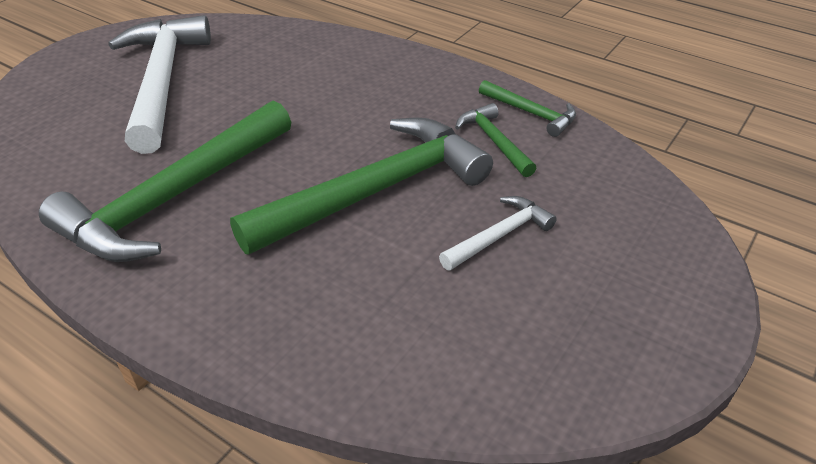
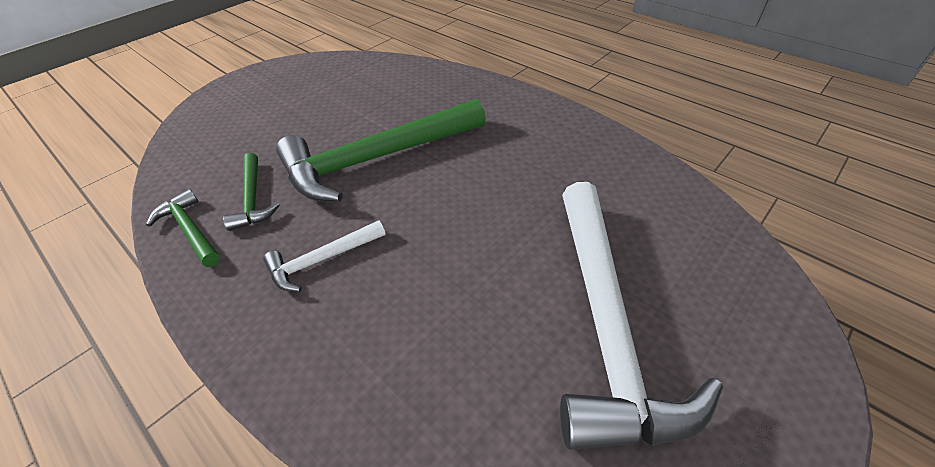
camera: 170 degrees left, 5 degrees up
(174, 197) = (537, 163): green hammer -> none
(500, 235) = (307, 124): white hammer -> white hammer (322, 260)

